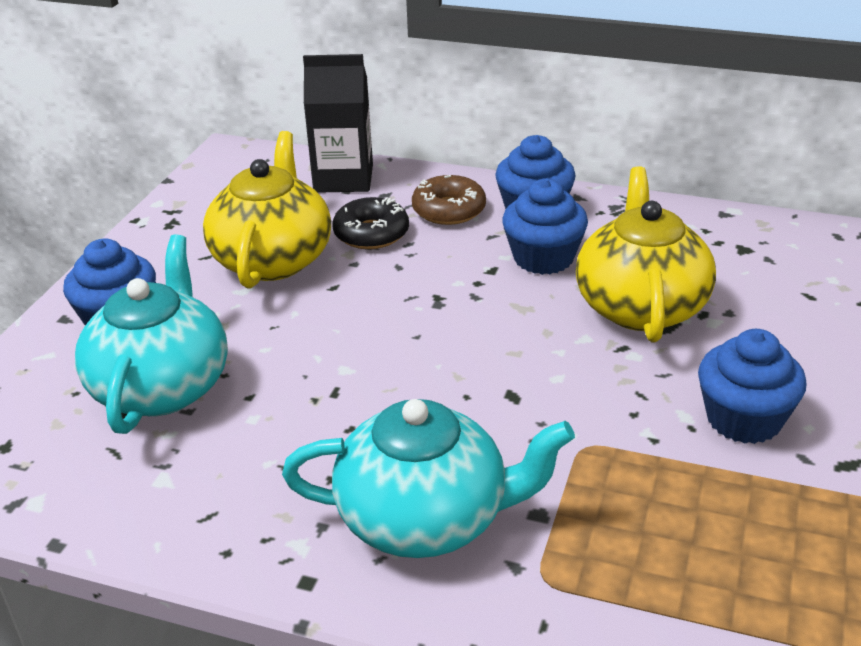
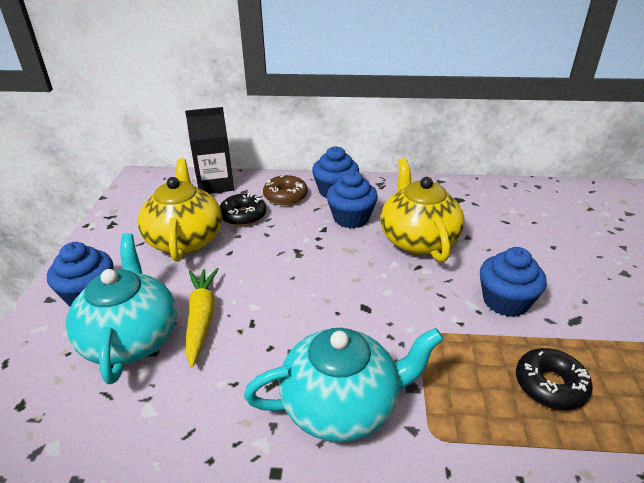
camera: 15 degrees left, 0 degrees up
(265, 375) = (201, 319): none -> yellow carrot
(754, 547) = (550, 385): none -> black donut

